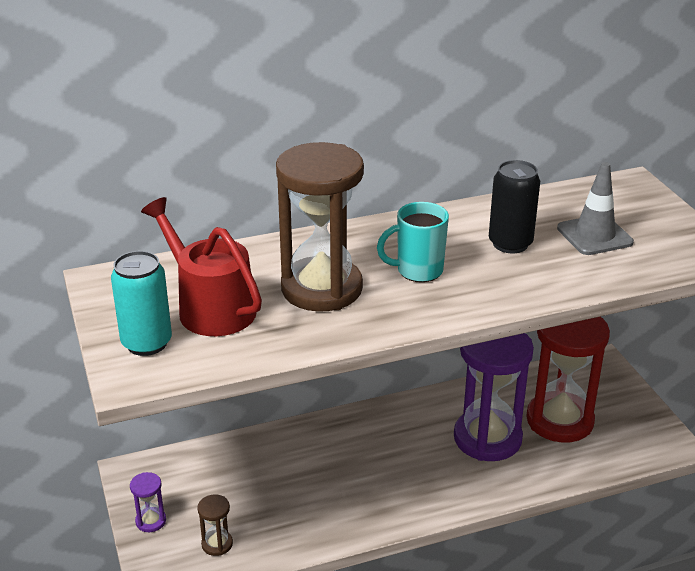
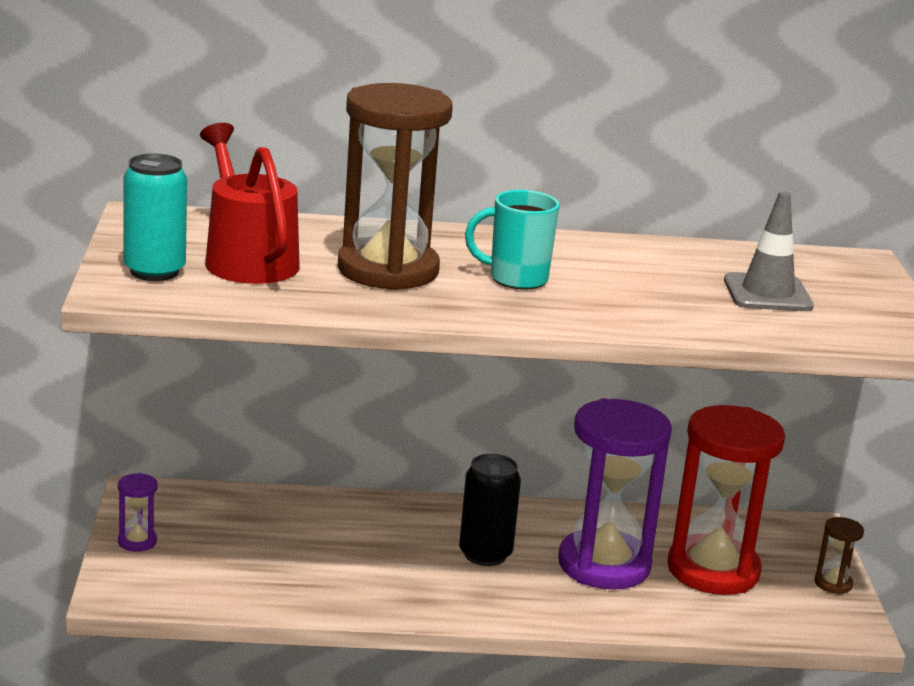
camera: 15 degrees right, 10 degrees down
(217, 544) = (202, 580): brown hourglass -> brown hourglass (833, 584)
(510, 244) = (651, 279): black can -> black can (485, 554)

